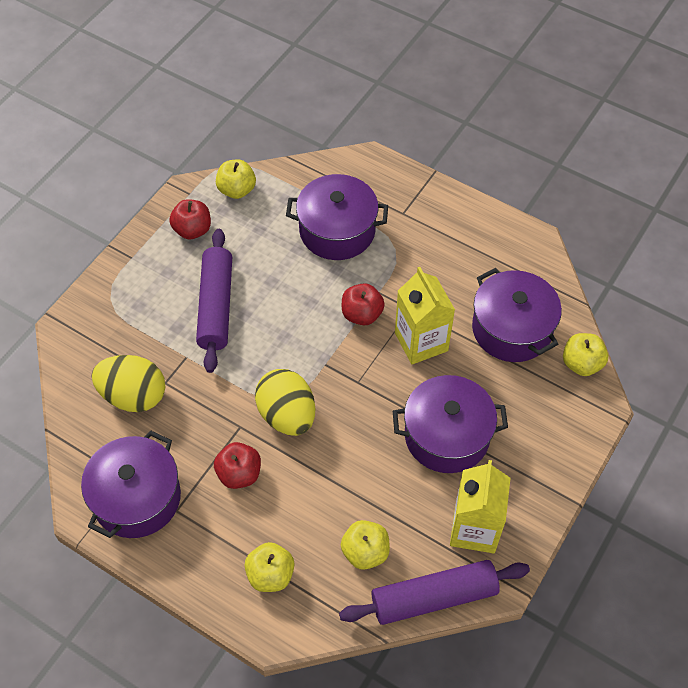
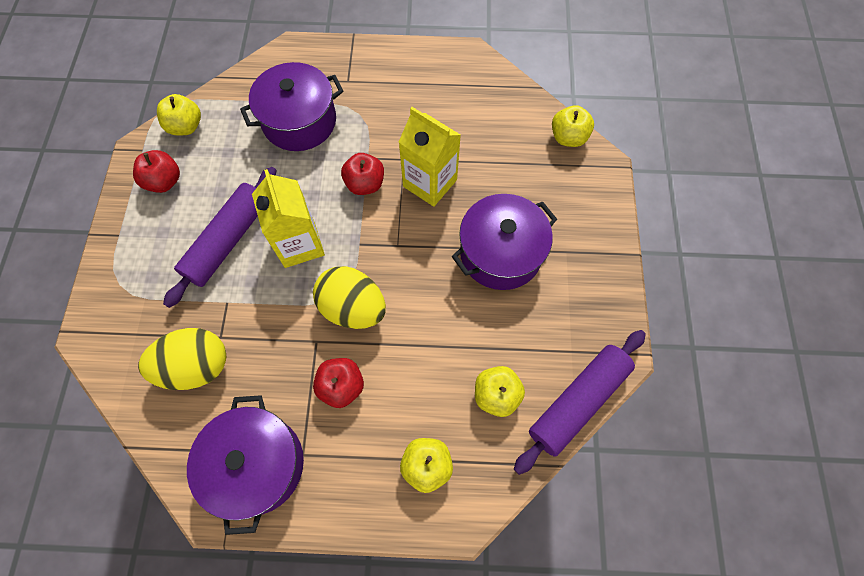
camera: 30 degrees left, 10 degrees up
(216, 306) = (228, 241): purple rolling pin -> purple rolling pin turned 60 degrees clockwise
(474, 529) = (572, 321): yellow carton -> yellow carton (299, 244)
(511, 329) = (496, 136): purple pot -> none

